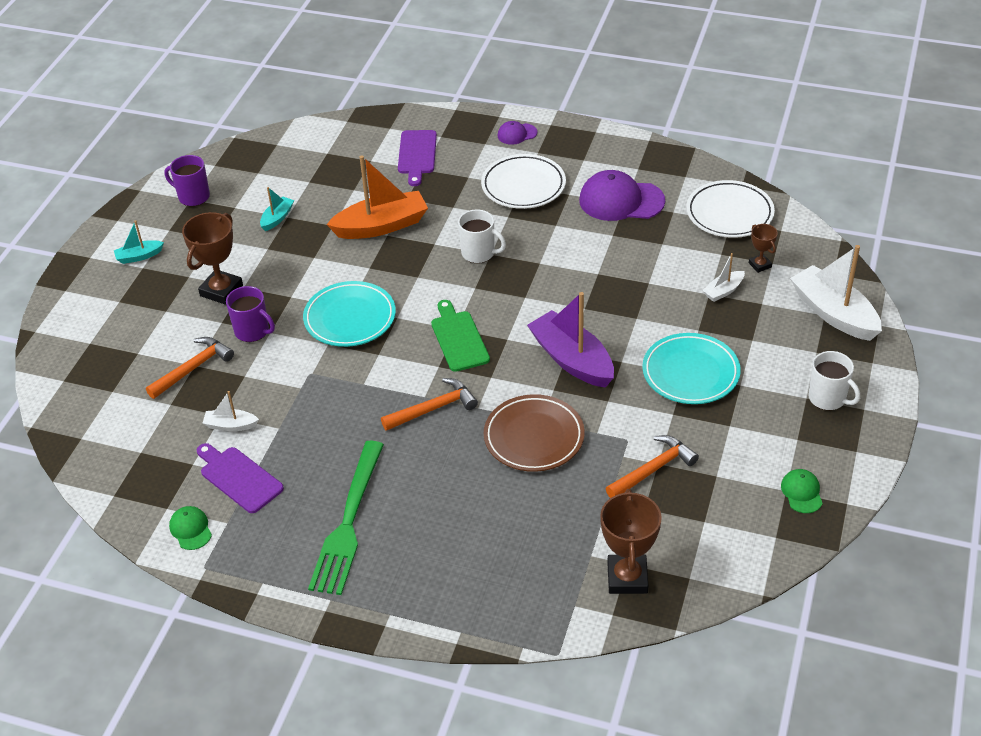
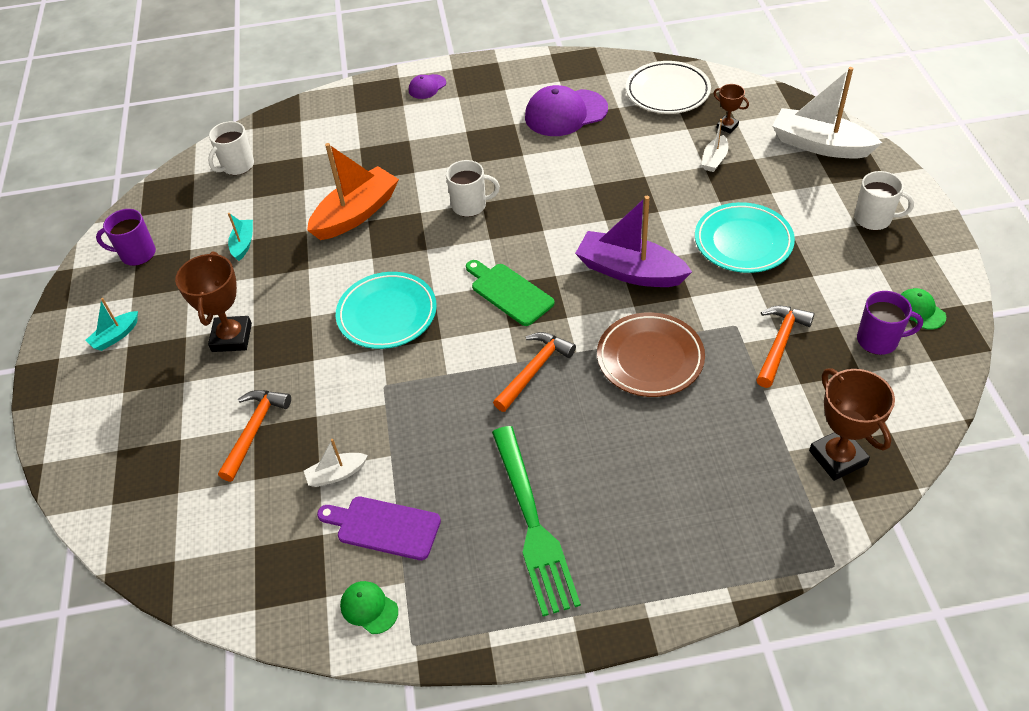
camera: 25 degrees left, 5 degrees up
(253, 331) = (294, 366): purple mug -> purple mug (878, 340)
(314, 150) = (237, 166): none -> white mug
(417, 155) = (344, 136): purple cutting board -> none
(523, 186) = (467, 130): white plate -> none

